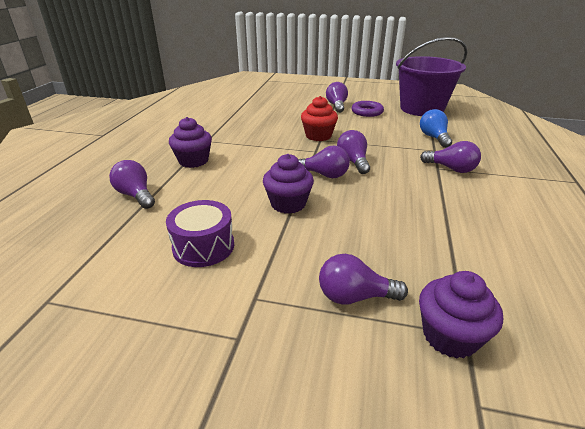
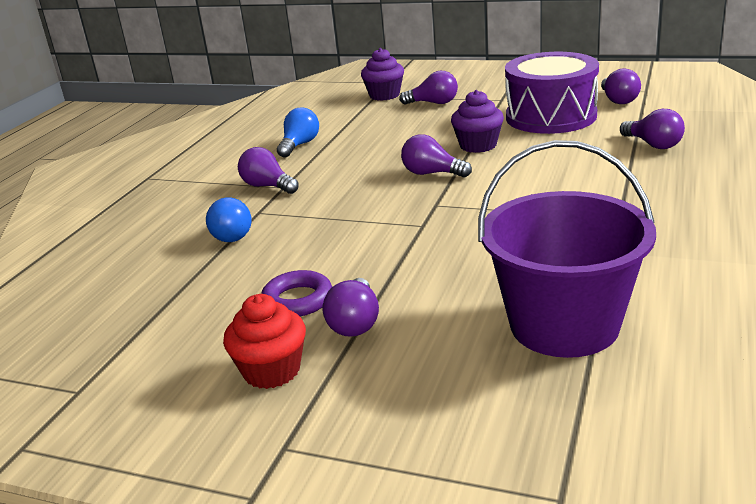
camera: 170 degrees left, 5 degrees down
(193, 161) = (615, 184): purple cupcake -> none
(203, 246) = (550, 116): purple drum -> purple drum, size x1.72
(318, 136) = (423, 232): red cupcake -> red cupcake (271, 371)
(353, 162) = (387, 190): purple light bulb -> purple light bulb (618, 100)
(421, 109) = (168, 313): purple bucket -> purple bucket (564, 325)
(475, 216) = (299, 145): none -> blue light bulb

